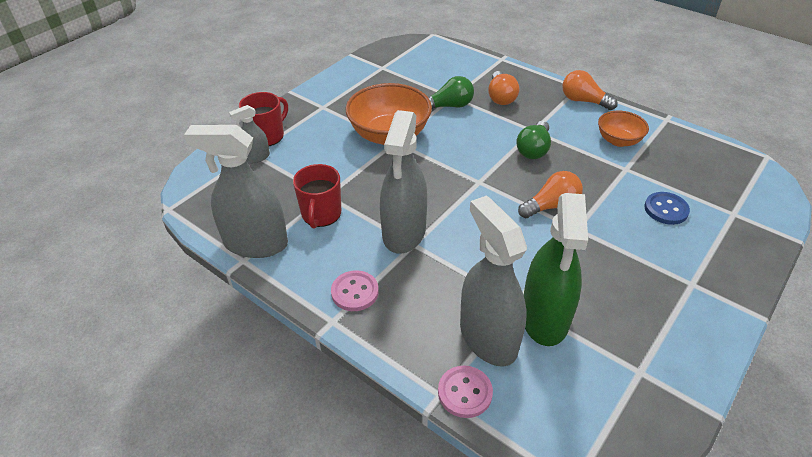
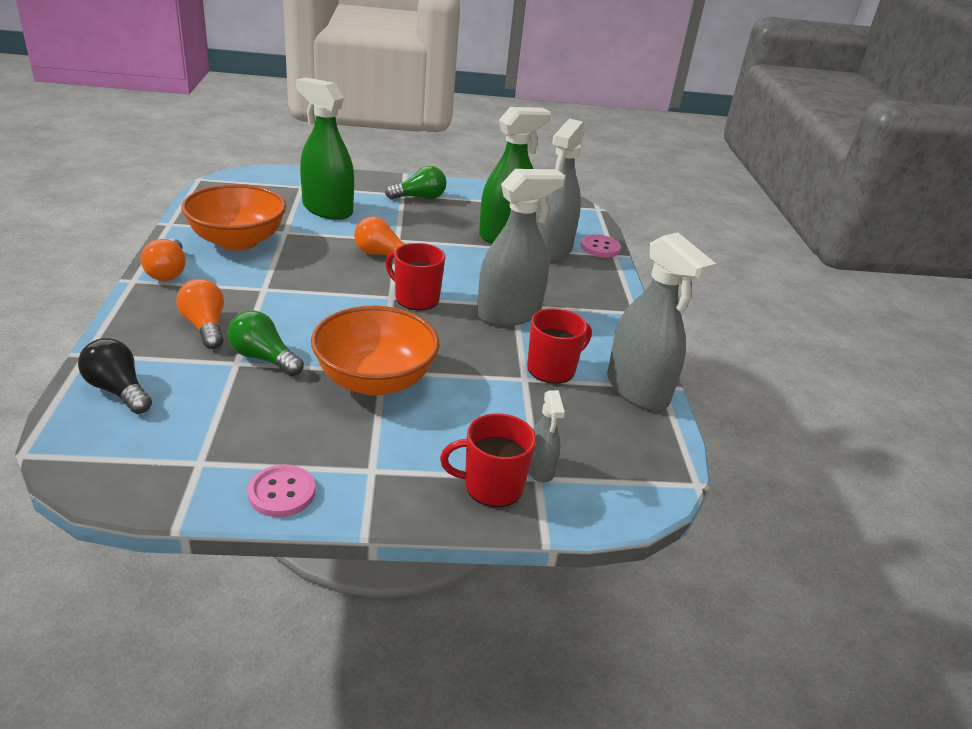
camera: 135 degrees left, 10 degrees down
(256, 157) = (540, 468): grey spray bottle -> grey spray bottle turned 60 degrees clockwise
(355, 292) = (599, 313): pink button -> pink button (282, 493)
(459, 60) = (118, 390): none -> black light bulb
(467, 193) = (416, 298): none -> red mug
(500, 97) = (205, 326): orange light bulb -> orange light bulb turned 75 degrees counterclockwise
(533, 149) = (302, 281): green light bulb -> green light bulb (419, 198)
(618, 140) = (237, 241): orange bowl -> orange bowl, size x1.75
(666, 209) = (327, 210): blue button -> green spray bottle

